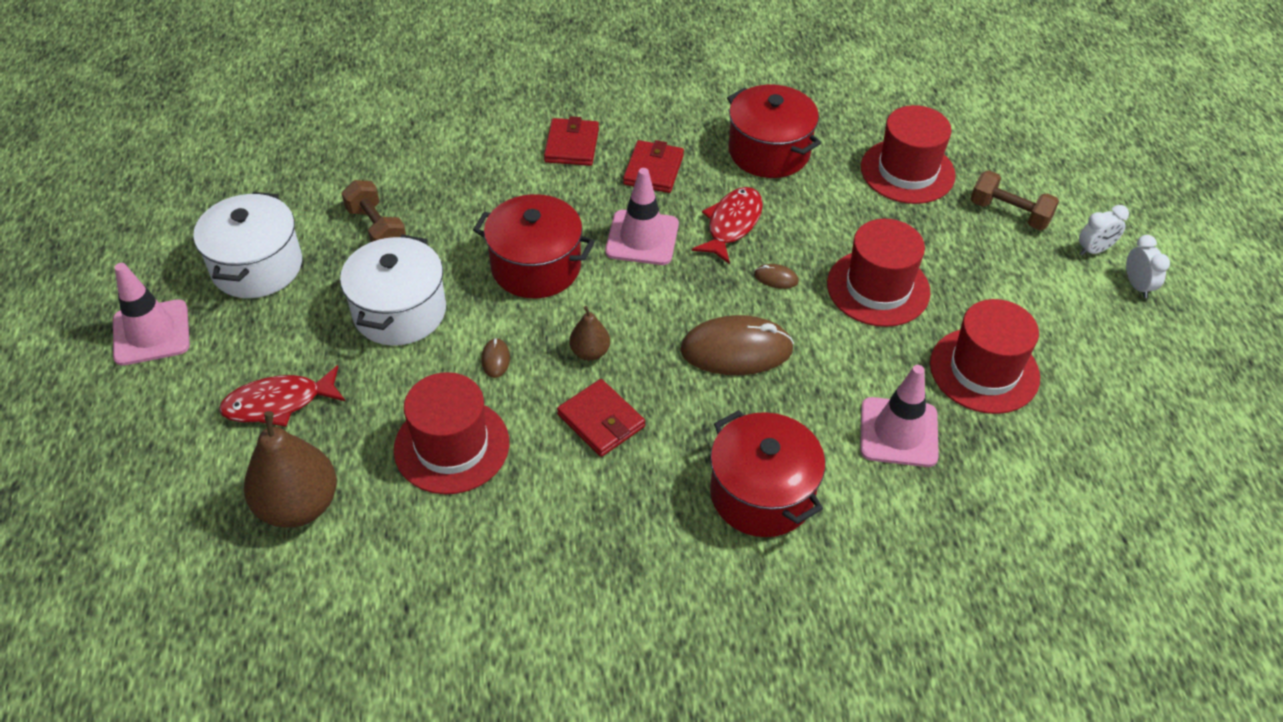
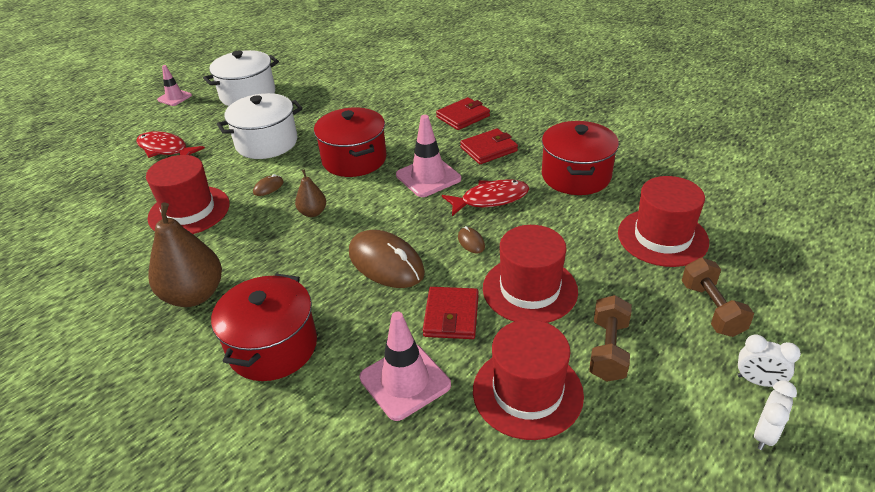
camera: 50 degrees right, 10 degrees down
(151, 333) = (174, 97): pink traffic cone -> pink traffic cone, size x0.61
(299, 505) = (103, 192): brown pear -> brown pear (194, 295)
(376, 229) = (315, 105): brown dumbbell -> brown dumbbell (608, 350)
(601, 421) = (263, 247): red wallet -> red wallet (451, 316)

